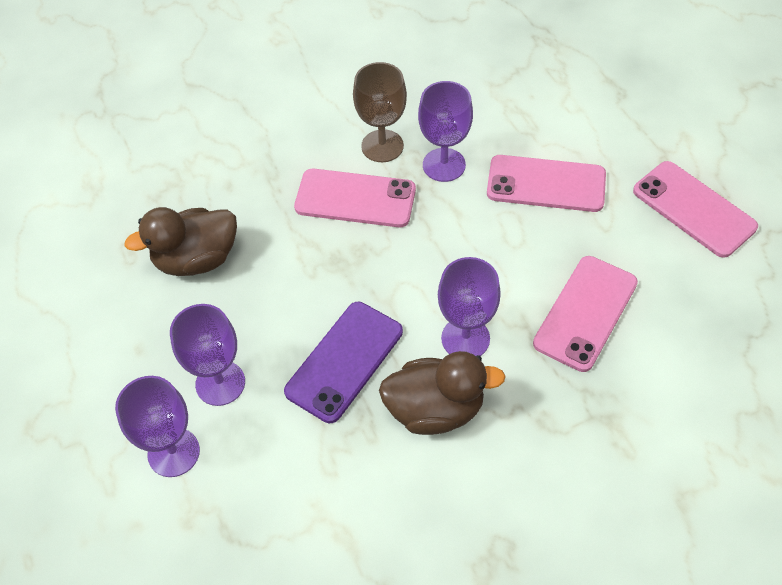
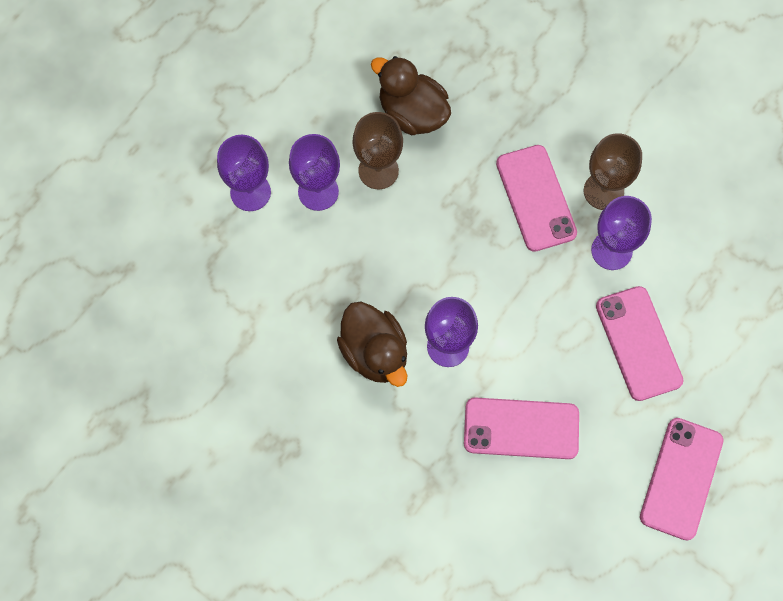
camera: 60 degrees right, 15 degrees up
(236, 316) = (378, 170): none -> brown goblet
(344, 361) = (381, 268): purple phone -> none

